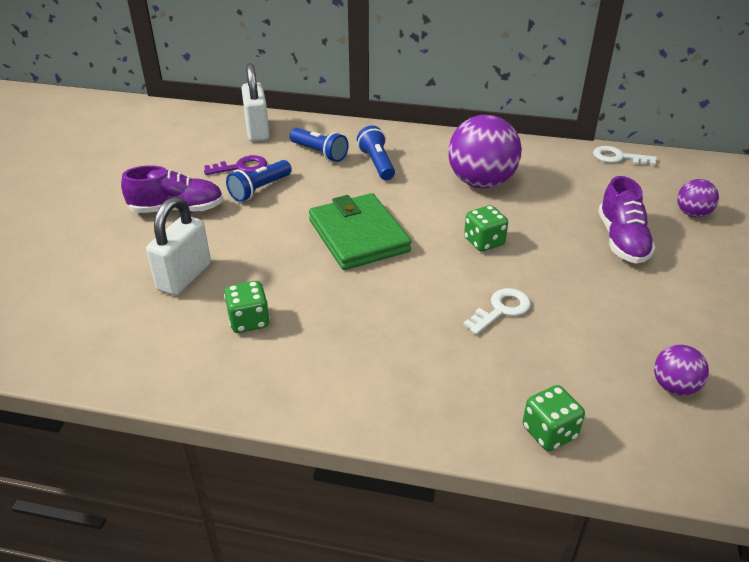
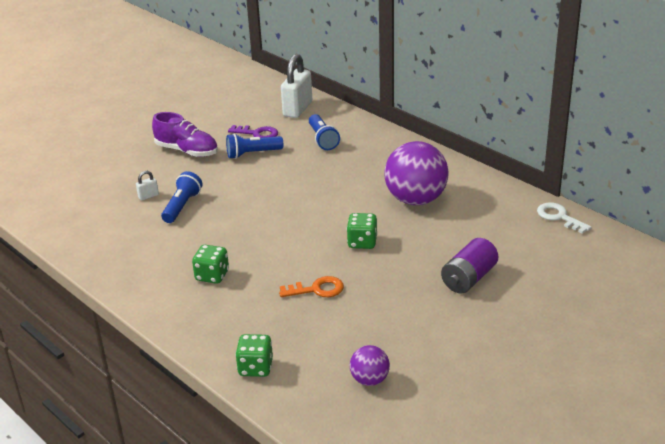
camera: 35 degrees right, 5 degrees down
(184, 277) = (148, 196): white padlock -> white padlock, size x0.44
(249, 321) = (157, 236): green dice -> green dice (212, 276)
(359, 236) = (281, 208): green wallet -> none
(377, 163) = (355, 160): blue flashlight -> blue flashlight (182, 206)
(501, 310) = (317, 289): white key -> orange key
(622, 240) = (468, 278): purple shoe -> purple battery
(692, 214) = (558, 281): purple ball -> none

